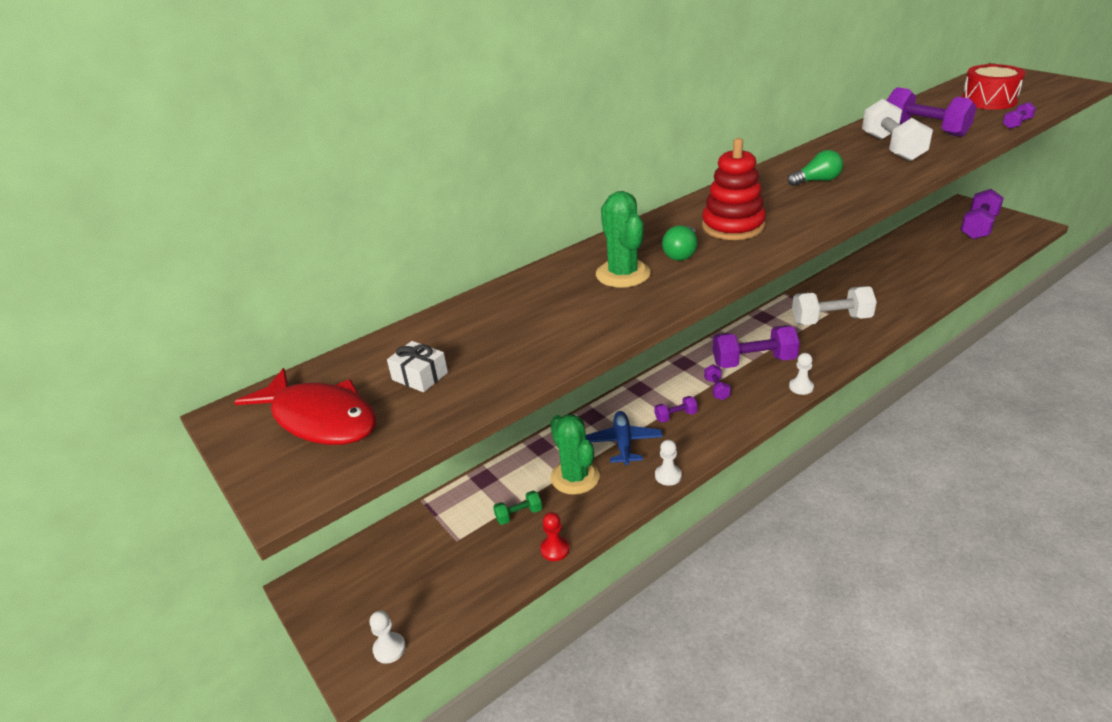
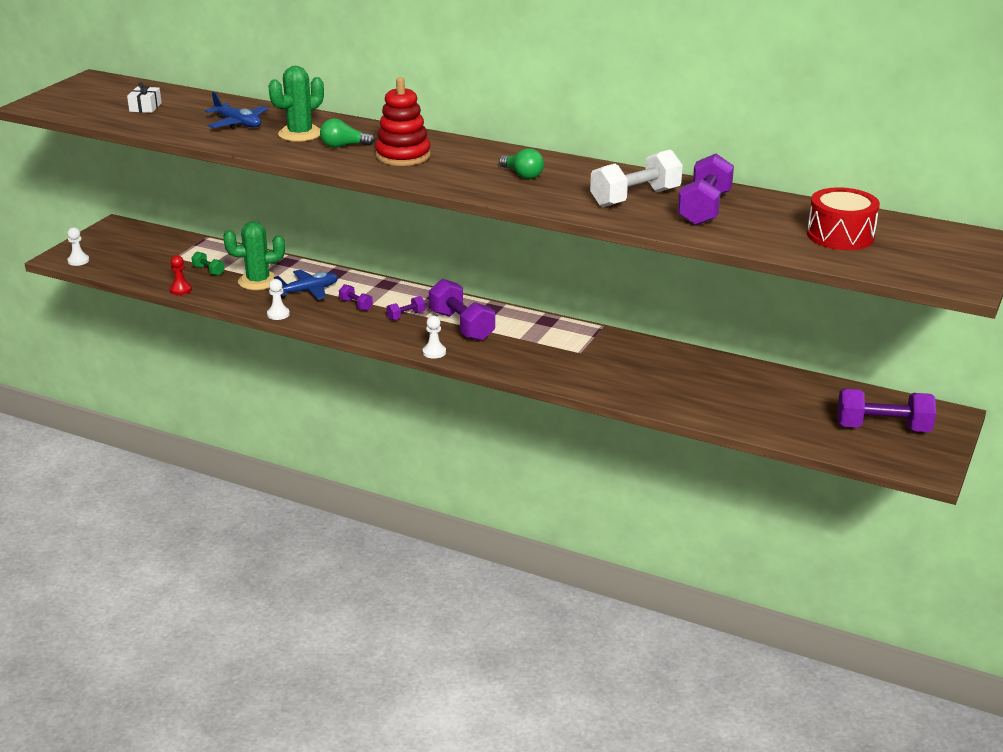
camera: 60 degrees right, 5 degrees down
(320, 418) = (96, 96): red fish -> none
(552, 310) = (238, 123): none -> blue plane
(575, 477) = (258, 281): green cactus -> green cactus turned 45 degrees clockwise
(831, 320) = (566, 354): white dumbbell -> none
(1016, 124) = (763, 250): purple dumbbell -> none

